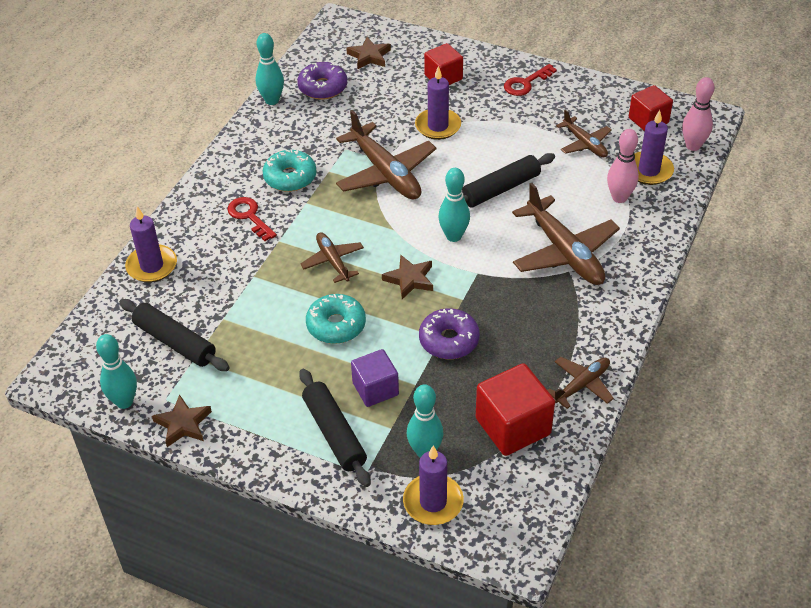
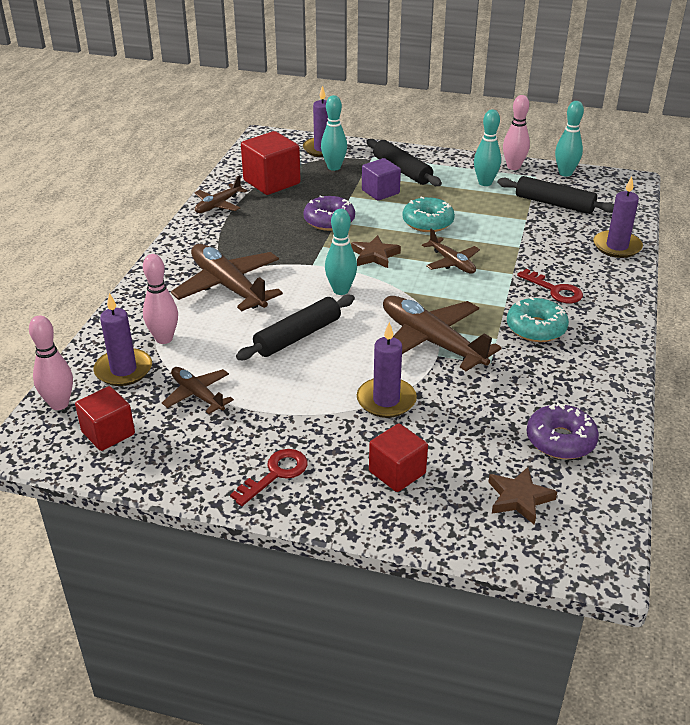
camera: 170 degrees right, 10 degrees down
(183, 424) = (513, 167): brown star -> pink bowling pin
(272, 100) = (616, 415): turquoise bowling pin -> turquoise bowling pin (485, 183)

